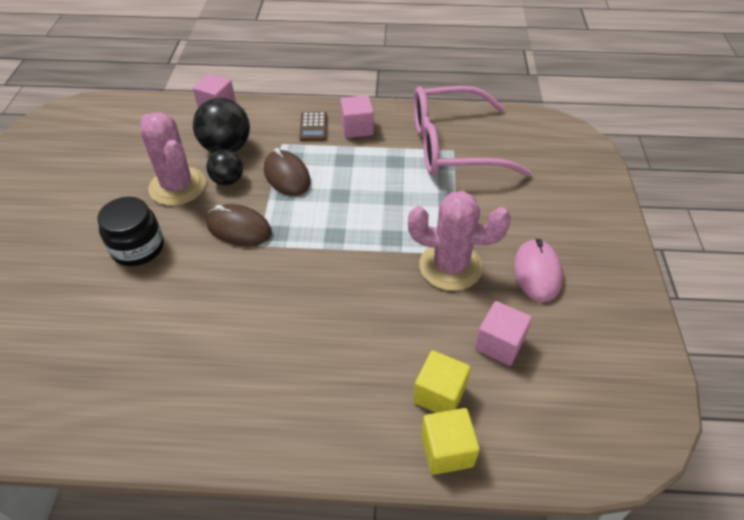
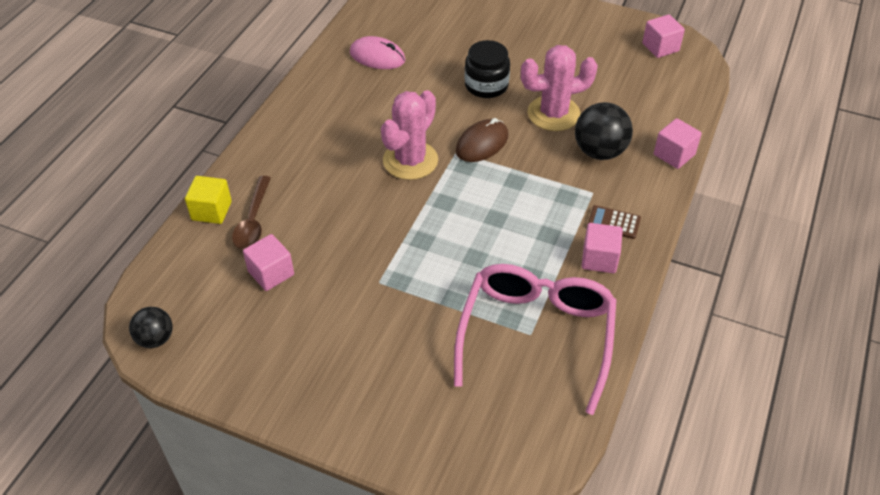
camera: 110 degrees right, 0 degrees up
(55, 133) = (660, 47): none -> pink cube
(228, 180) = (549, 145): black ball -> black ball (155, 339)
(287, 176) = (539, 186): brown mouse -> none
(439, 394) = (253, 221): yellow cube -> brown spoon
(450, 266) = (366, 270): pink cactus -> pink cactus (410, 160)
(537, 272) = (325, 333): pink mouse -> pink mouse (377, 56)

